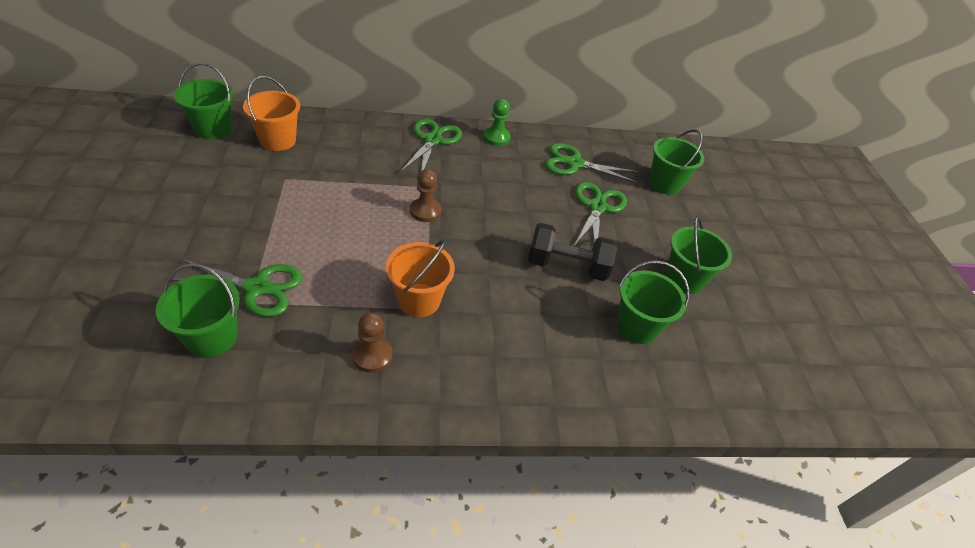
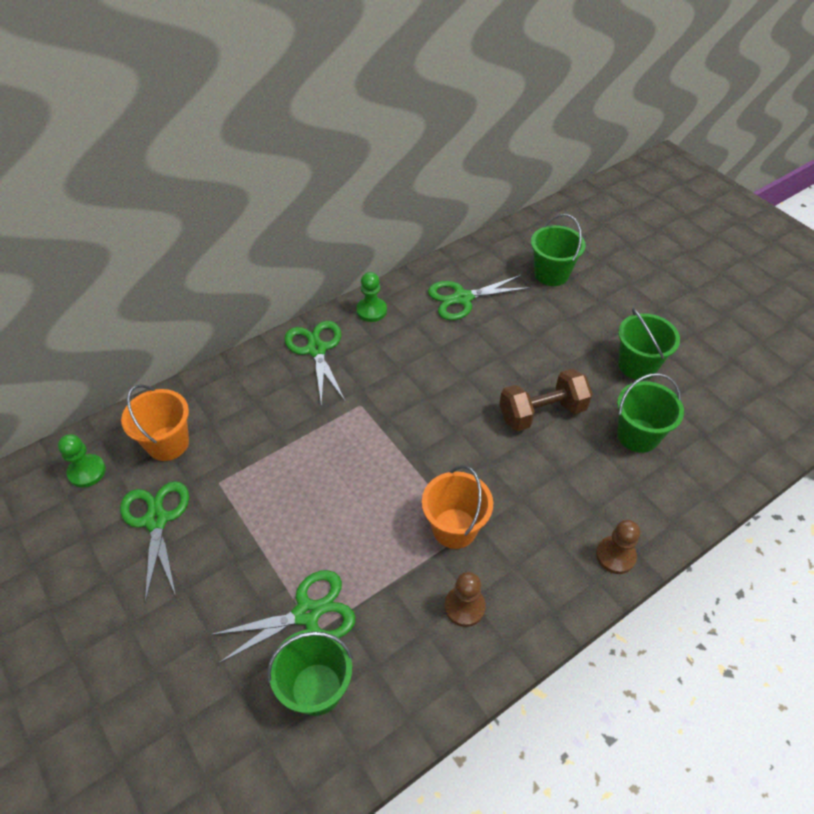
camera: 25 degrees left, 5 degrees up
(213, 129) = (87, 472): green bucket -> green pawn
(425, 211) = (380, 433): brown pawn -> brown pawn (615, 556)
(567, 266) = (542, 412): black dumbbell -> brown dumbbell
(597, 207) = (518, 334): green scissors -> green scissors (156, 520)

